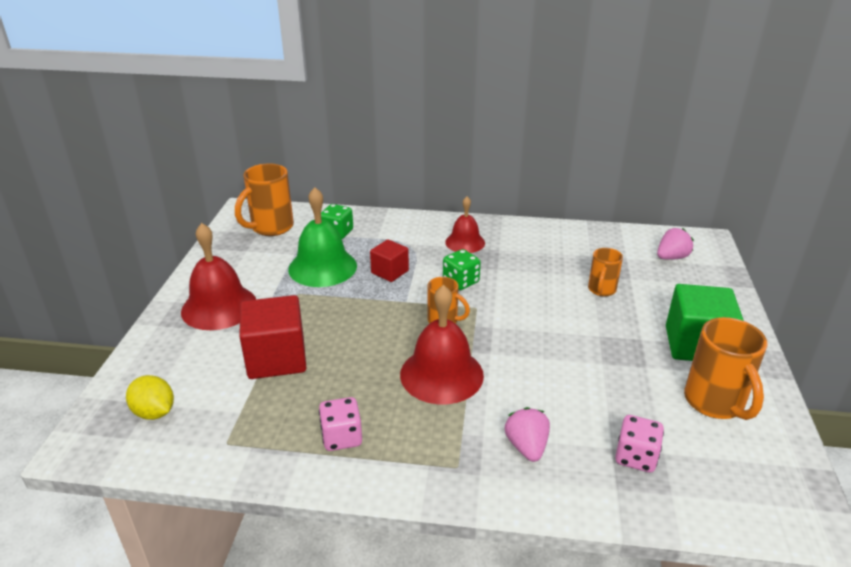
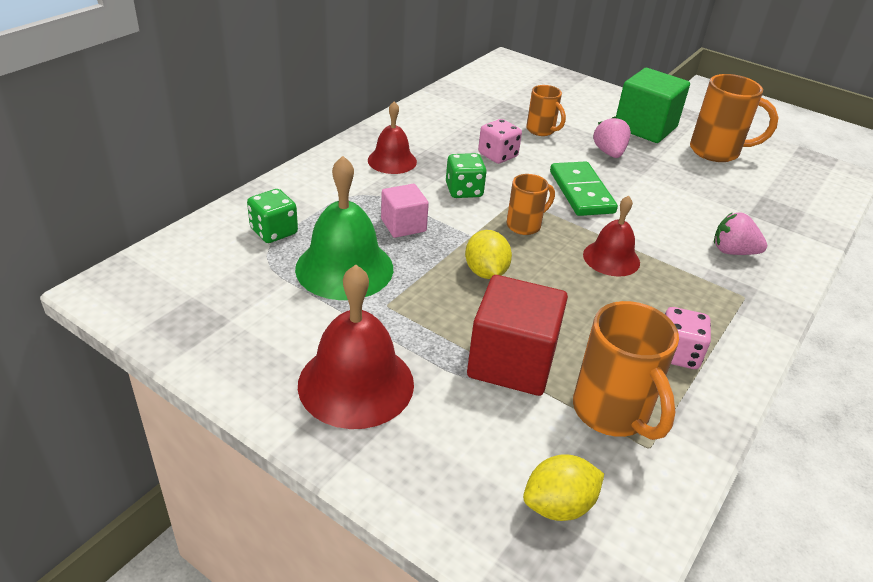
camera: 65 degrees left, 5 degrees up
(271, 228) = (193, 280): orange mug -> orange mug (612, 413)
(367, 320) = (485, 272): none -> yellow lemon
(390, 272) = (403, 225): red cube -> pink cube
(441, 374) = (611, 258): red bell -> red bell, size x0.62
(525, 335) = (581, 192): none -> green domino
(635, 457) = (763, 208): pink dice -> pink dice (497, 155)
(671, 257) = (520, 83): pink strawberry -> pink strawberry (609, 153)

